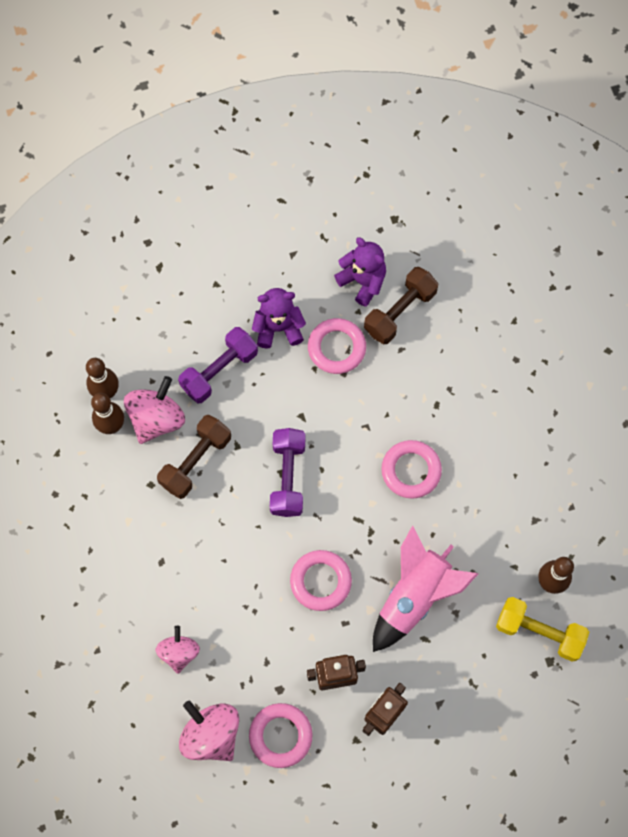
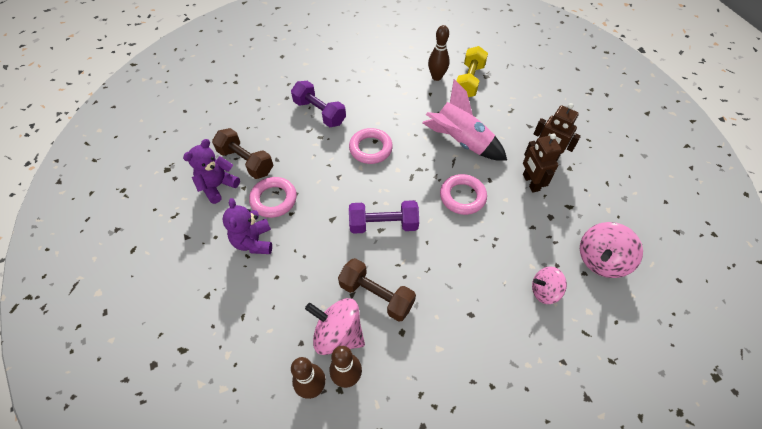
camera: 95 degrees left, 15 degrees down
(219, 370) = (291, 284): purple dumbbell -> purple dumbbell (319, 112)
(280, 736) = (584, 213): pink ring -> none

